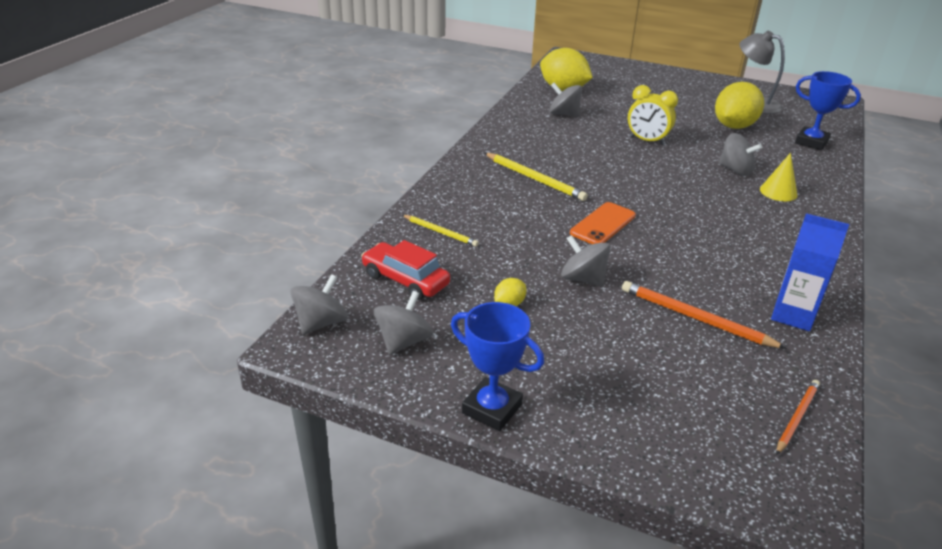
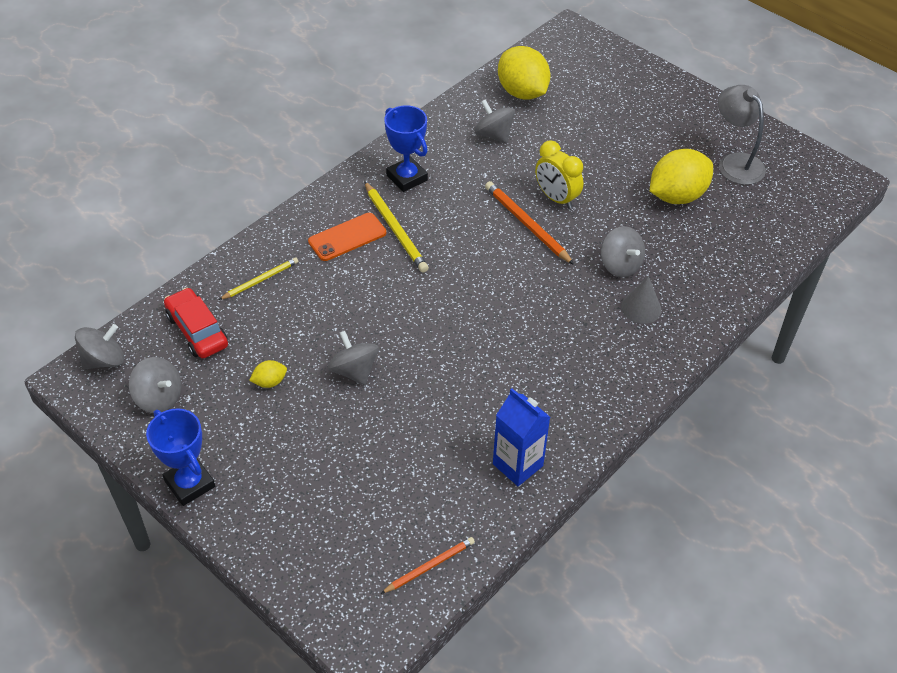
camera: 20 degrees right, 15 degrees up
(403, 341) = (159, 398): grey spinning top -> grey spinning top turned 75 degrees clockwise
(440, 232) = (260, 280): yellow pencil -> yellow pencil turned 90 degrees counterclockwise
(603, 224) = (421, 308): orange phone -> orange phone (347, 237)
(695, 318) = (424, 443): orange pencil -> orange pencil (527, 224)
(778, 192) = (641, 308): yellow cone -> grey cone
(811, 142) = (748, 242): blue trophy -> blue trophy (407, 178)

